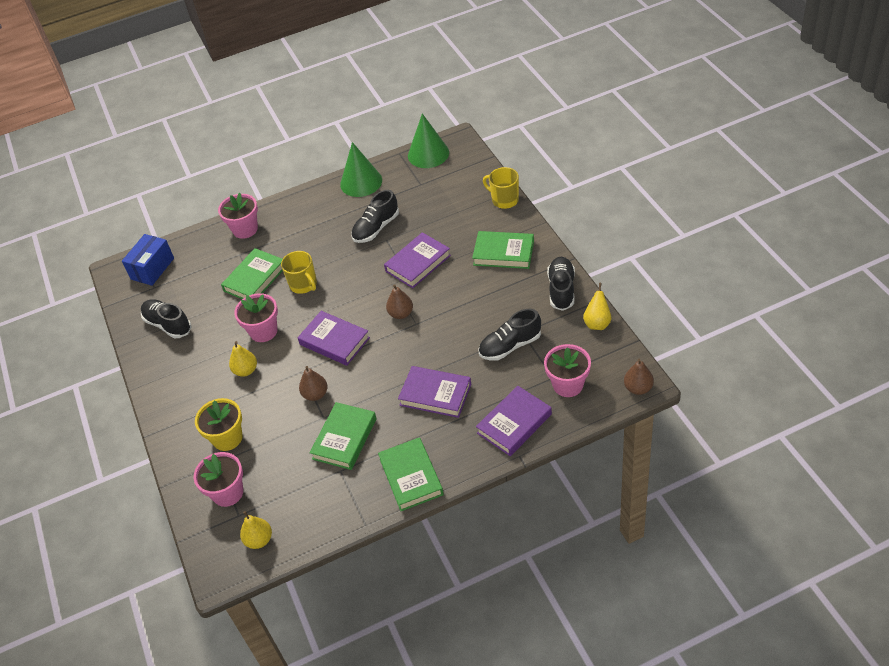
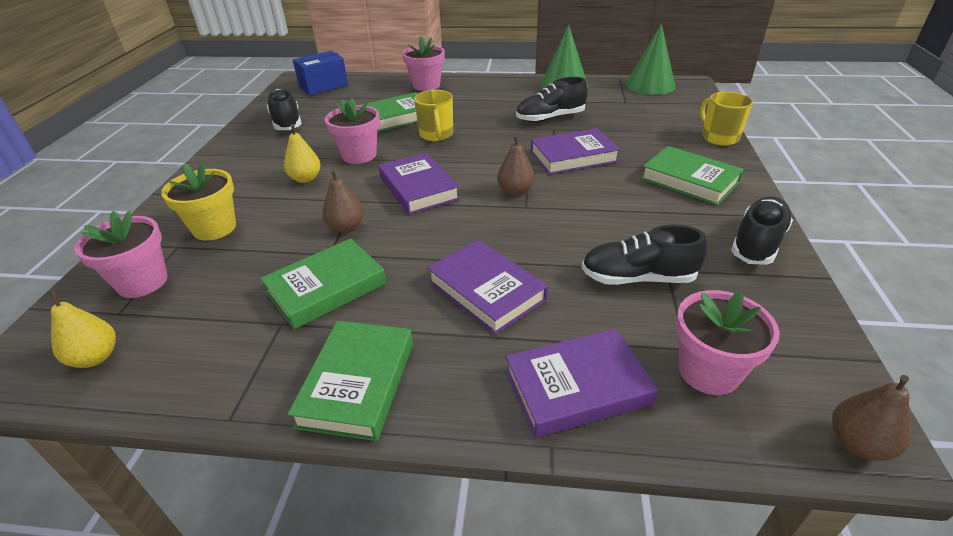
camera: 25 degrees right, 10 degrees down
(597, 323) = (803, 305): yellow pear -> none

